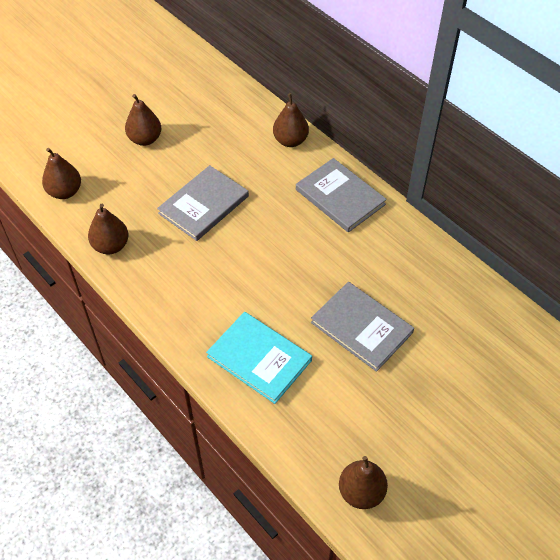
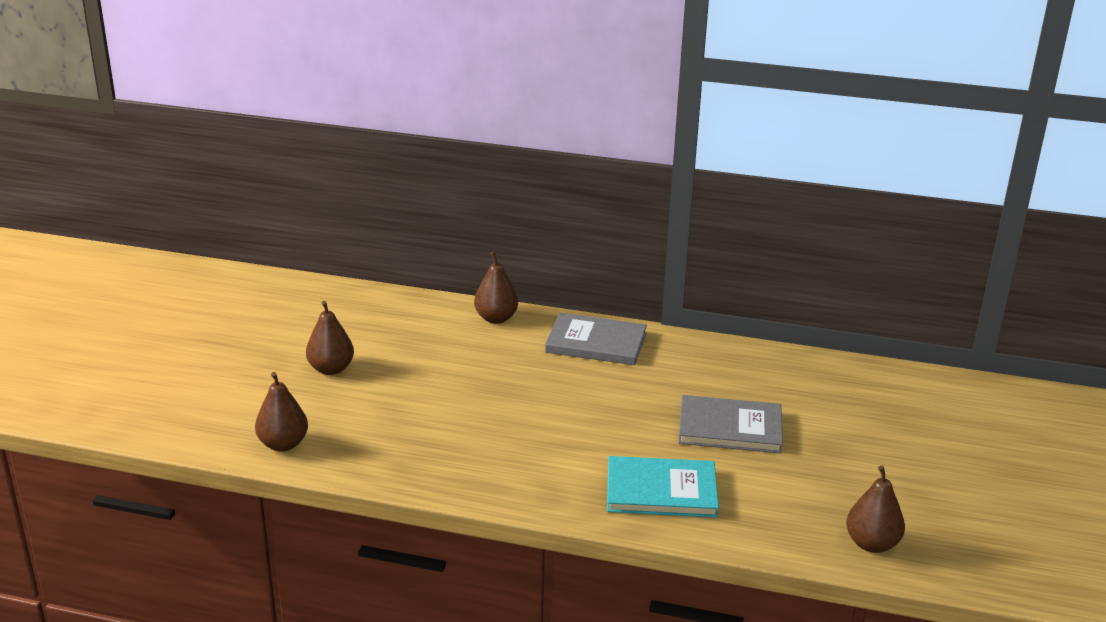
camera: 35 degrees left, 25 degrees down
(111, 246) = (394, 468): brown pear -> none
(203, 205) = (461, 397): grey book -> none

